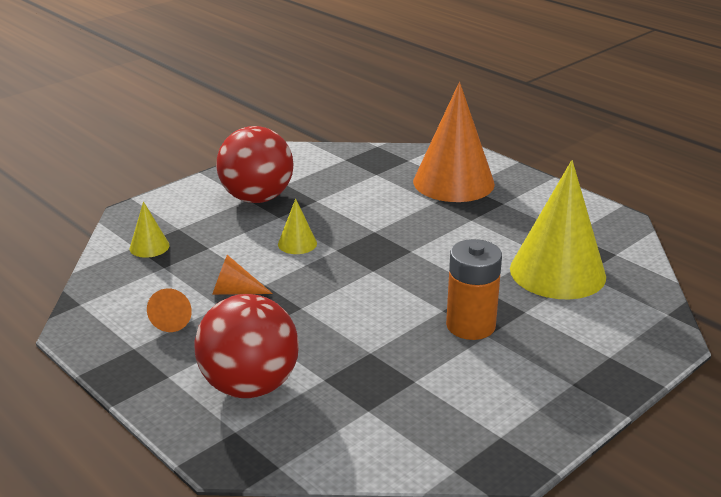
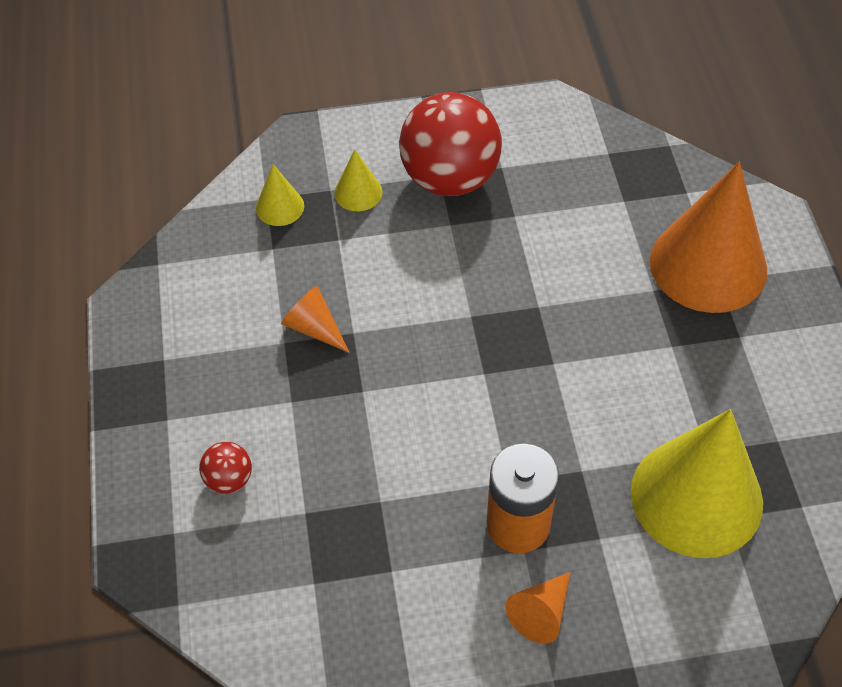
camera: 35 degrees right, 25 degrees up
(174, 318) = (227, 337): orange cone -> orange cone (541, 613)
(250, 386) = (229, 479): red ball -> red ball, size x0.44
(297, 243) = (435, 283): yellow cone -> yellow cone (358, 192)

